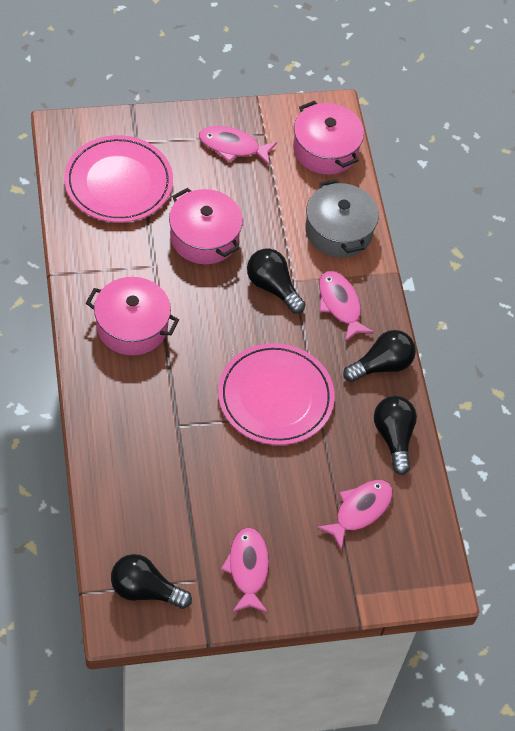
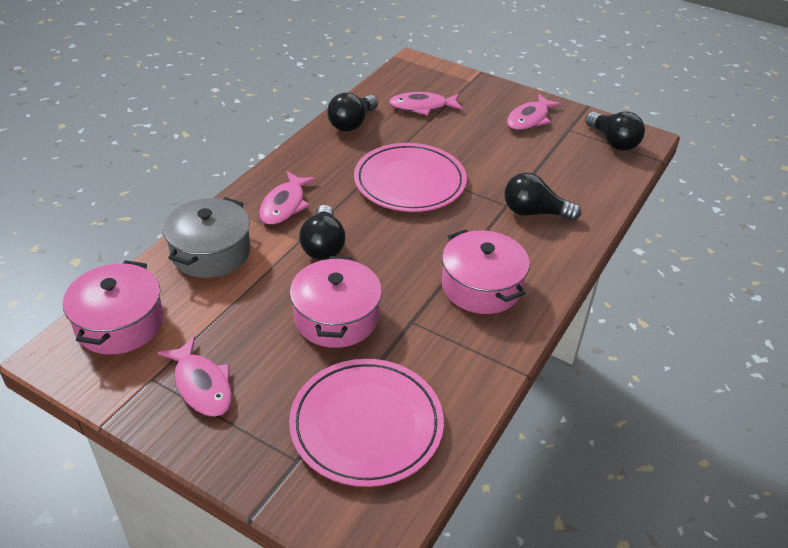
camera: 135 degrees left, 15 degrees down
(381, 365) = (306, 158): black light bulb -> black light bulb (534, 212)

